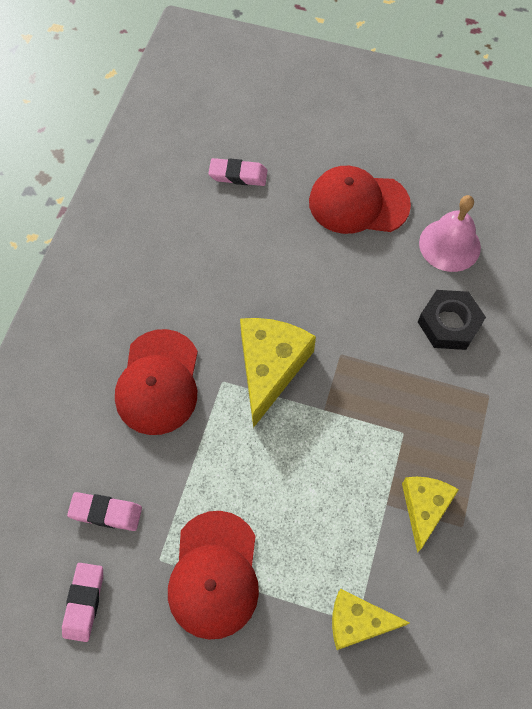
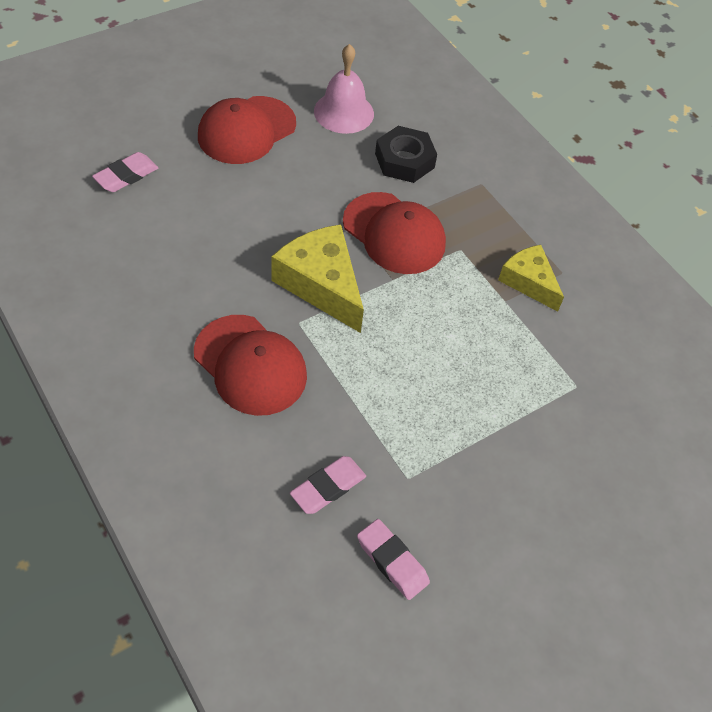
camera: 55 degrees left, 10 degrees down
(214, 574) = (456, 449): red cap -> red cap (394, 233)
(358, 622) = (577, 385): yellow cheese -> none

